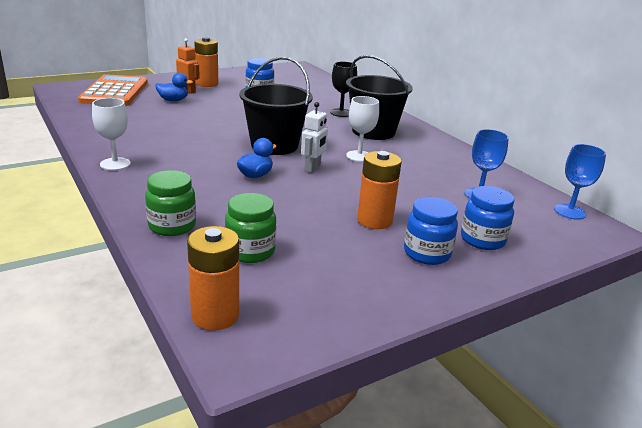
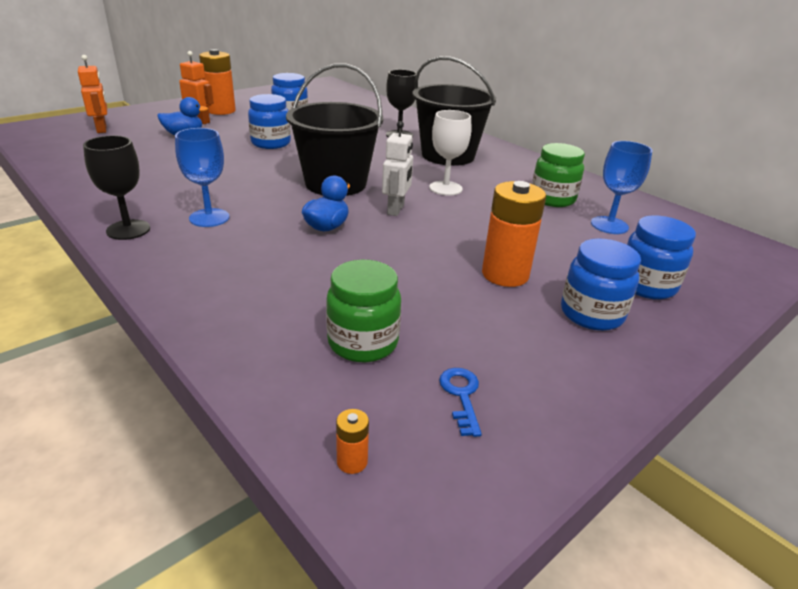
camera: 10 degrees left, 5 degrees up
(115, 92) = (102, 129): orange calculator -> orange robot
(115, 164) = (128, 230): white goblet -> black goblet
(172, 226) = (238, 316): green jar -> green jar (552, 199)
(215, 315) = (352, 461): orange battery -> orange battery, size x0.42
(236, 111) = (271, 143): none -> blue jar
(303, 290) = (461, 396): none -> blue key
(570, 212) = (719, 235): blue goblet -> blue goblet (209, 218)

